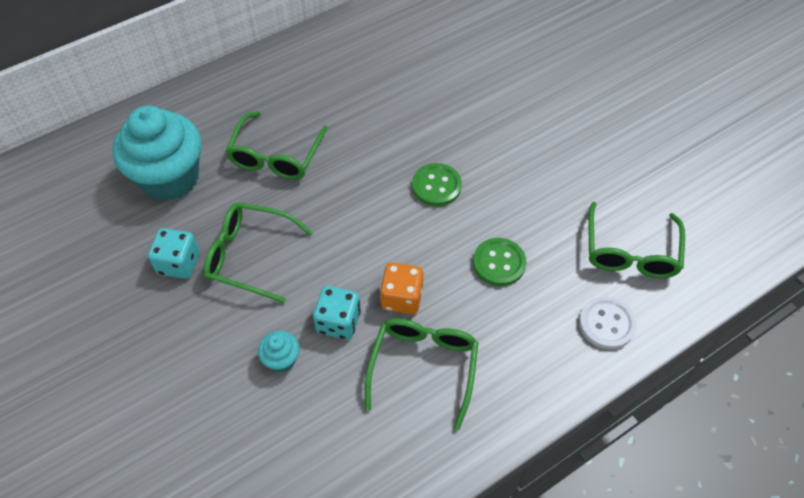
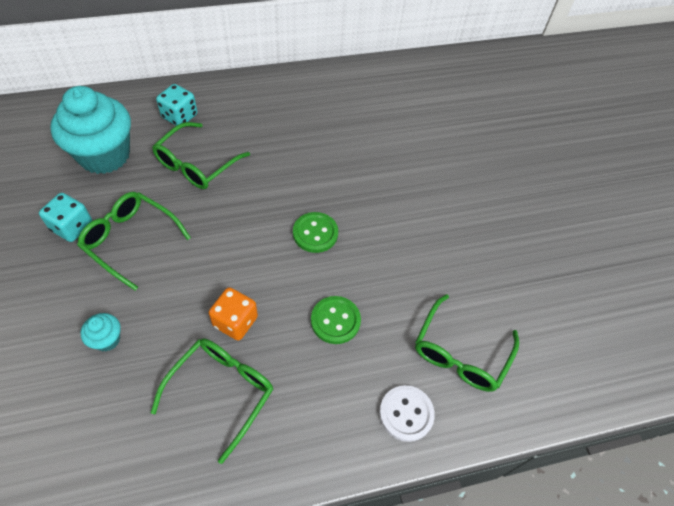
camera: 15 degrees right, 0 degrees up
(338, 322) = (171, 323): turquoise dice -> turquoise dice (180, 116)

